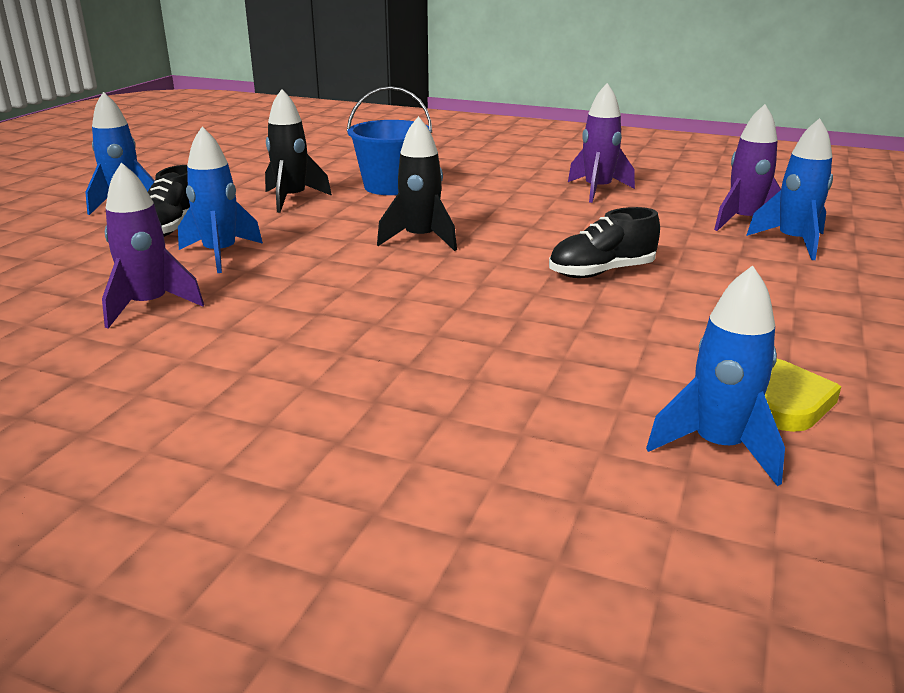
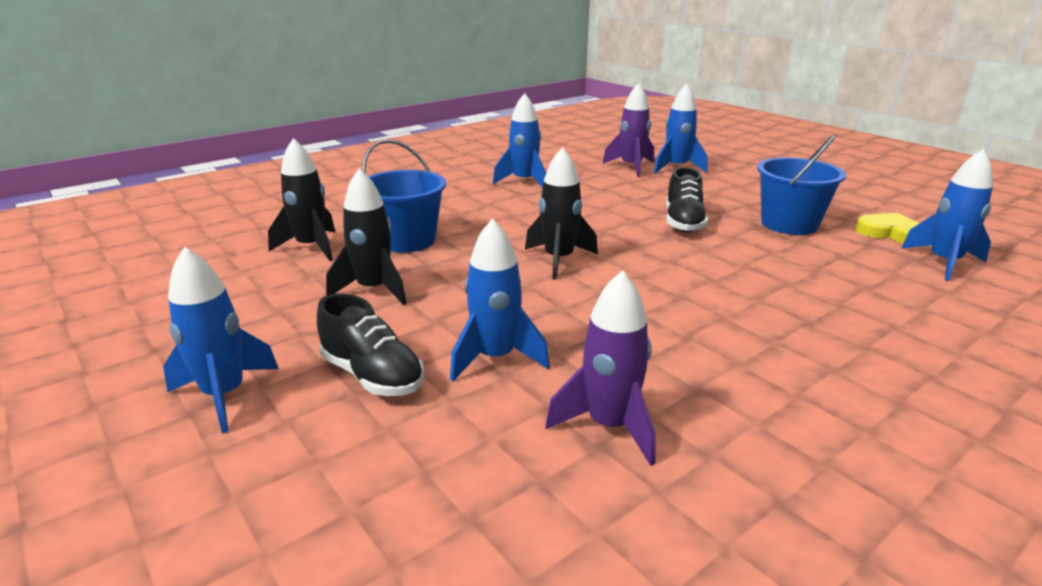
camera: 60 degrees left, 0 degrees up
(342, 167) = (311, 247): none -> black rocket
(597, 190) = (524, 182): purple rocket -> blue rocket
(697, 328) = (789, 224): none -> blue bucket

